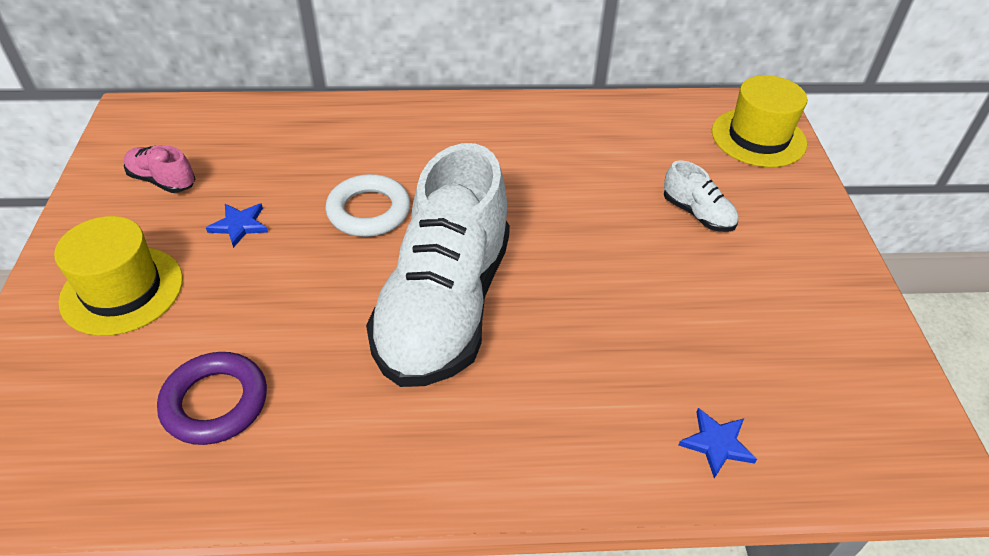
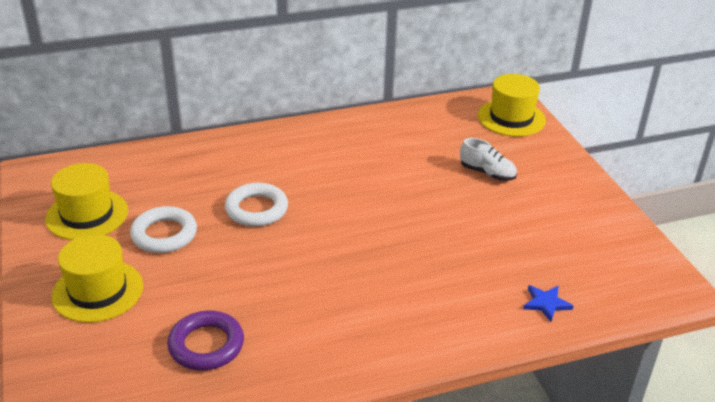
camera: 15 degrees left, 10 degrees down
(162, 181) = (87, 215): pink shoe -> yellow hat
(239, 225) = (164, 234): blue star -> white ring
(444, 306) = (339, 259): white shoe -> none

